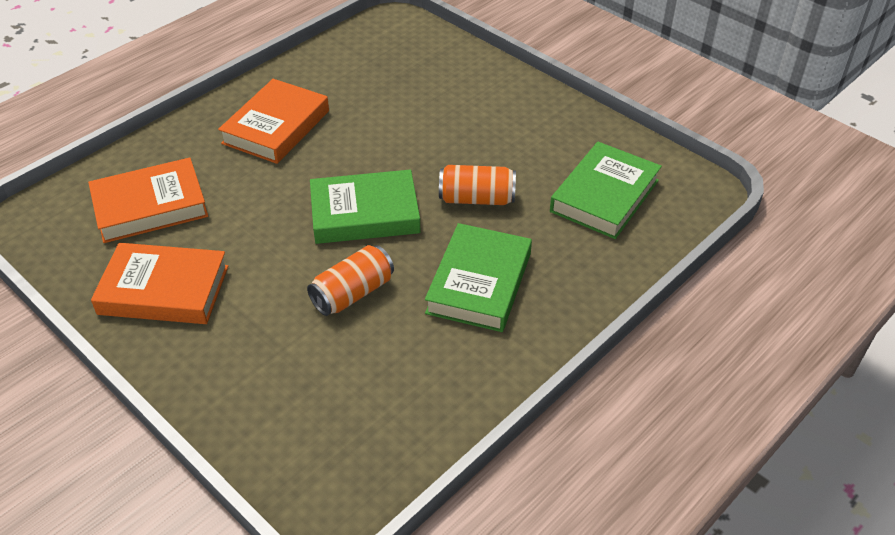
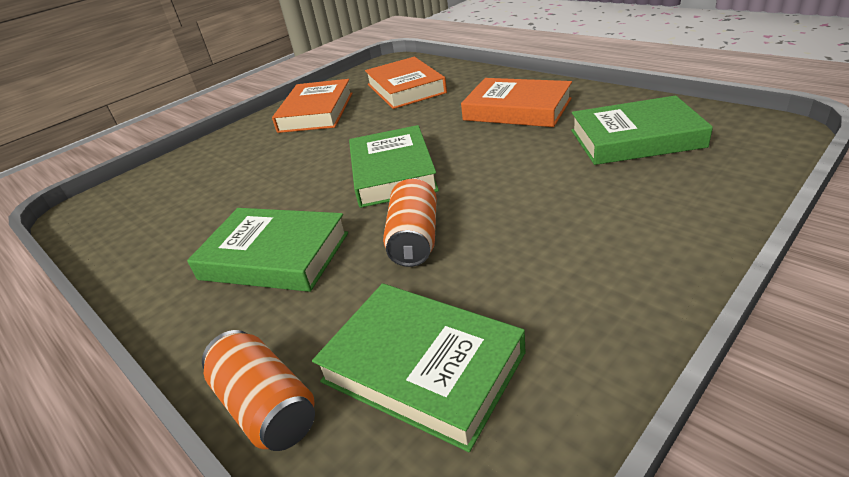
camera: 95 degrees right, 10 degrees down
(353, 293) = (286, 184): orange can -> orange can (267, 406)
(373, 75) = (635, 138): none -> green book

